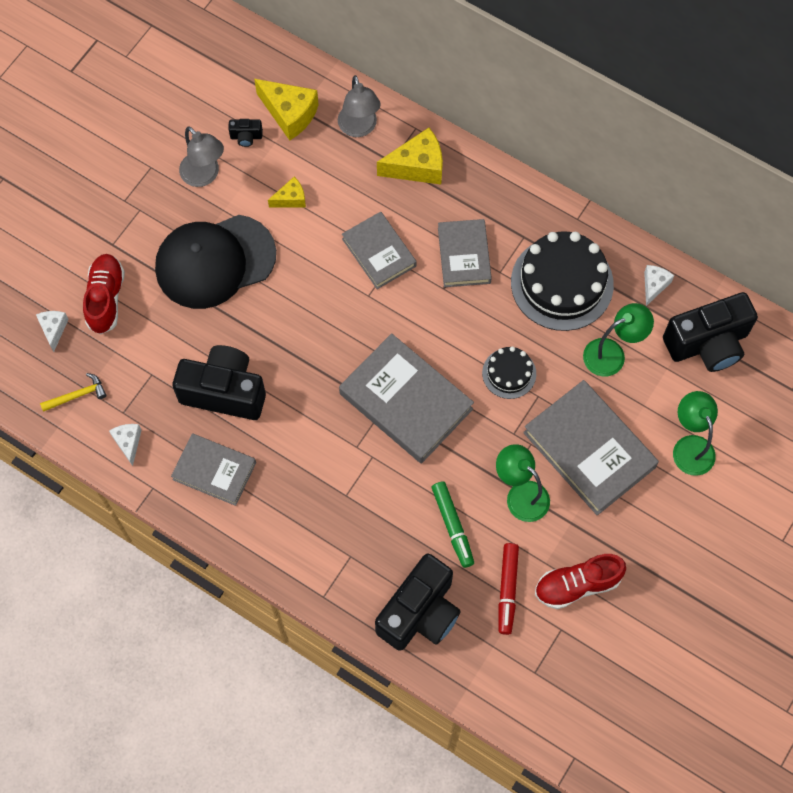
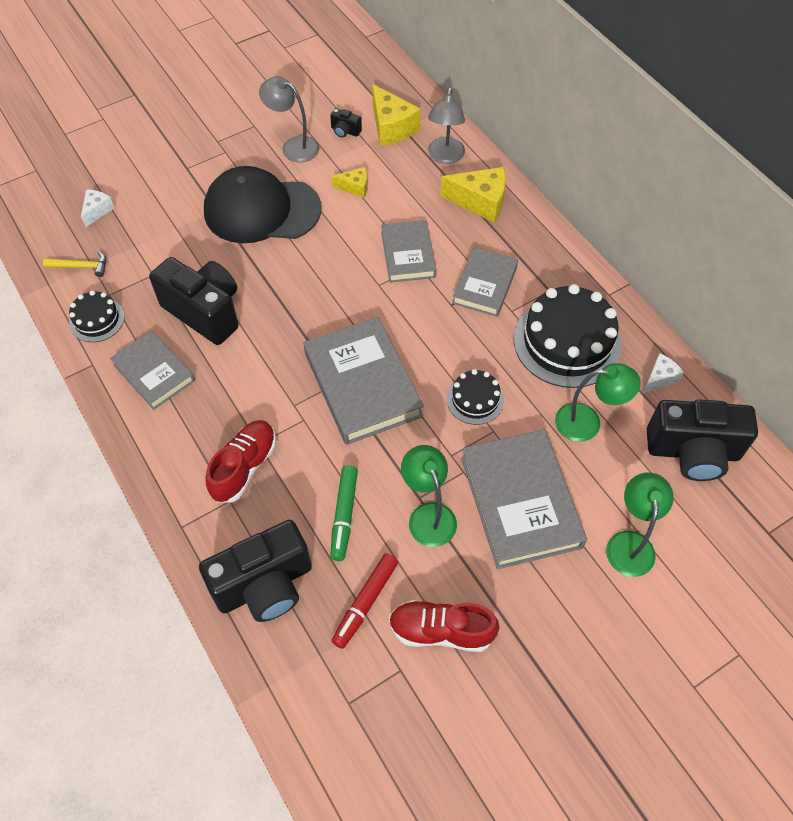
camera: 25 degrees right, 10 degrees down
(106, 298) = (154, 204): red shoe -> red shoe (244, 467)
(128, 443) = (97, 320): white cheese -> black cake
(204, 176) = (293, 146): grey lamp -> grey lamp turned 135 degrees clockwise

